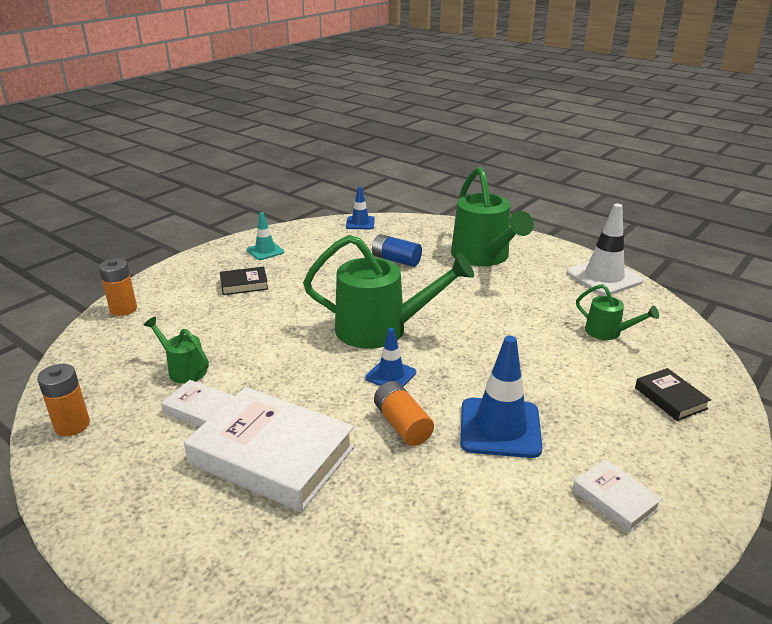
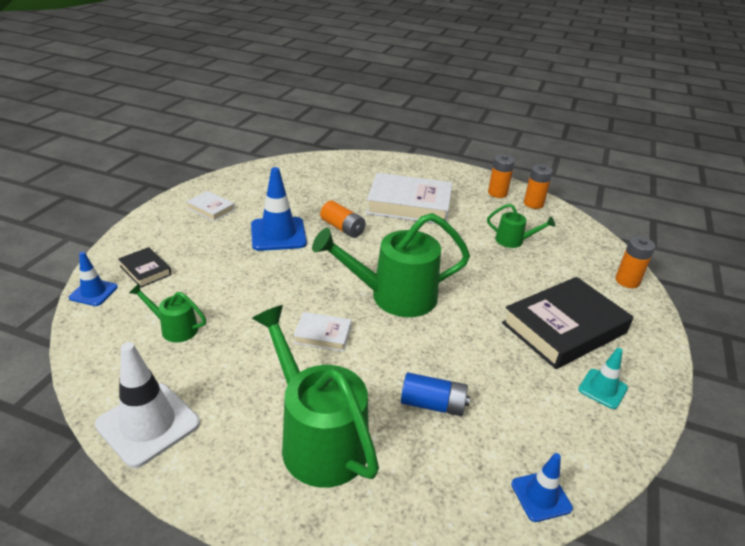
camera: 160 degrees right, 5 degrees up
(99, 458) = (497, 193): none -> orange battery
(199, 409) = (474, 220): white book -> white book (323, 335)
(244, 284) = (564, 328): black book -> black book, size x2.12
(391, 375) = (365, 257): blue traffic cone -> blue traffic cone (93, 292)

